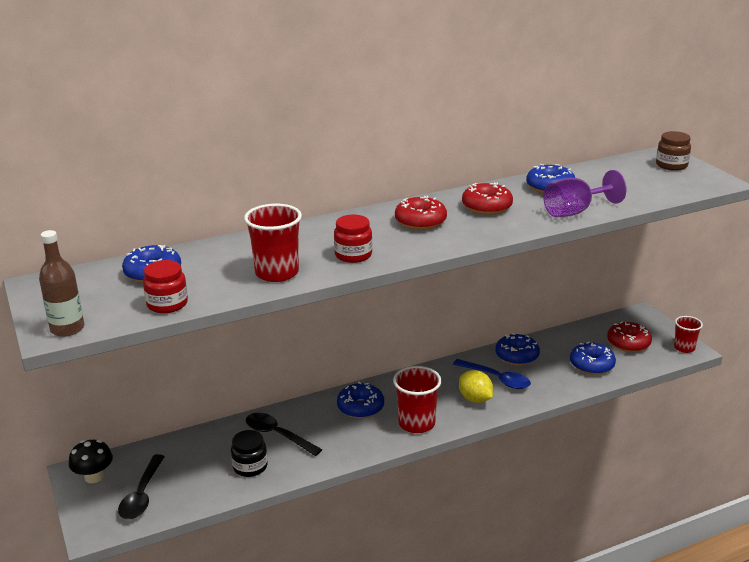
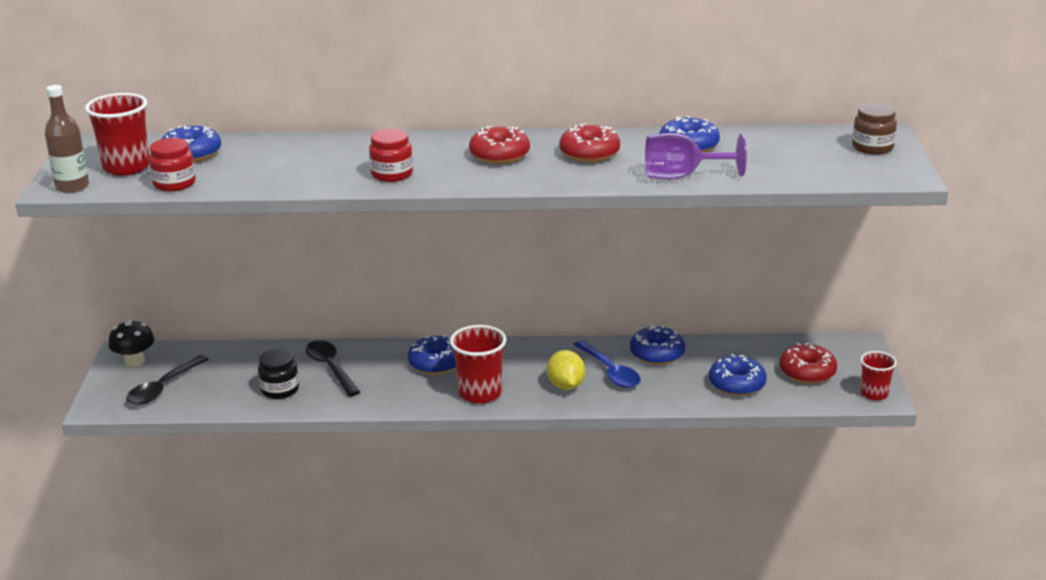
camera: 25 degrees right, 0 degrees up
(277, 273) = (300, 176): red cup -> red cup (126, 167)

